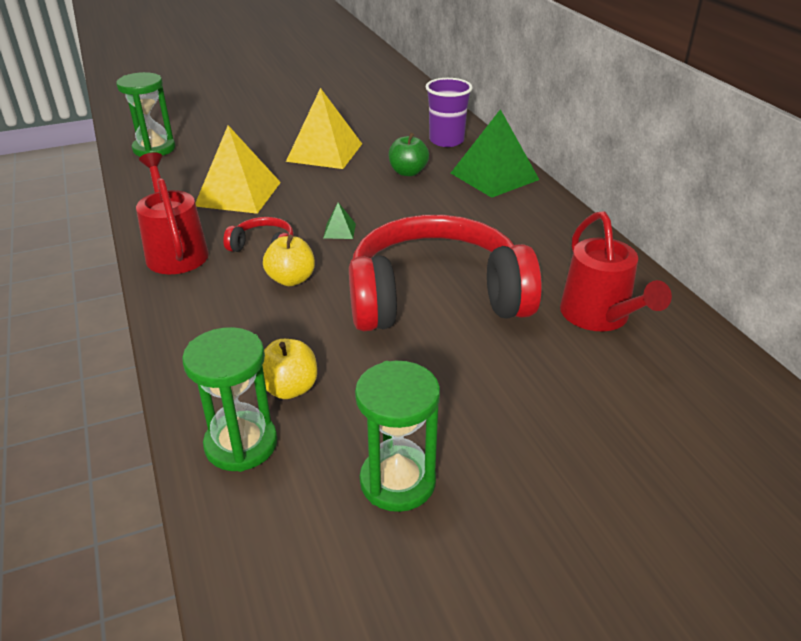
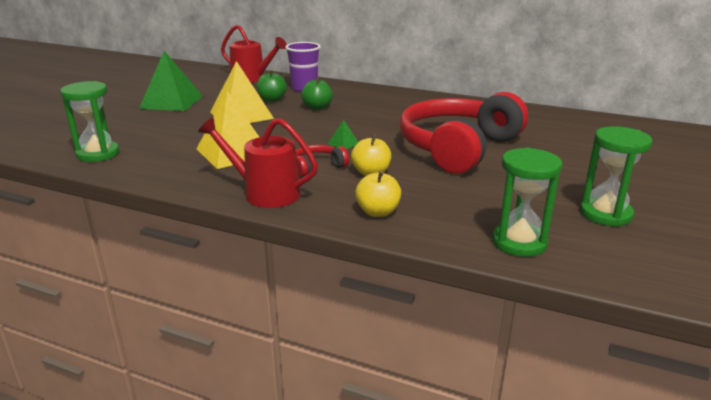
camera: 45 degrees left, 10 degrees down
(289, 388) = (484, 211): yellow apple -> yellow apple (378, 212)
(386, 144) = (272, 100): none -> green apple
(494, 176) = (367, 94): green pyramid -> green pyramid (172, 102)
(599, 317) = (535, 126): red watering can -> red watering can (252, 78)

